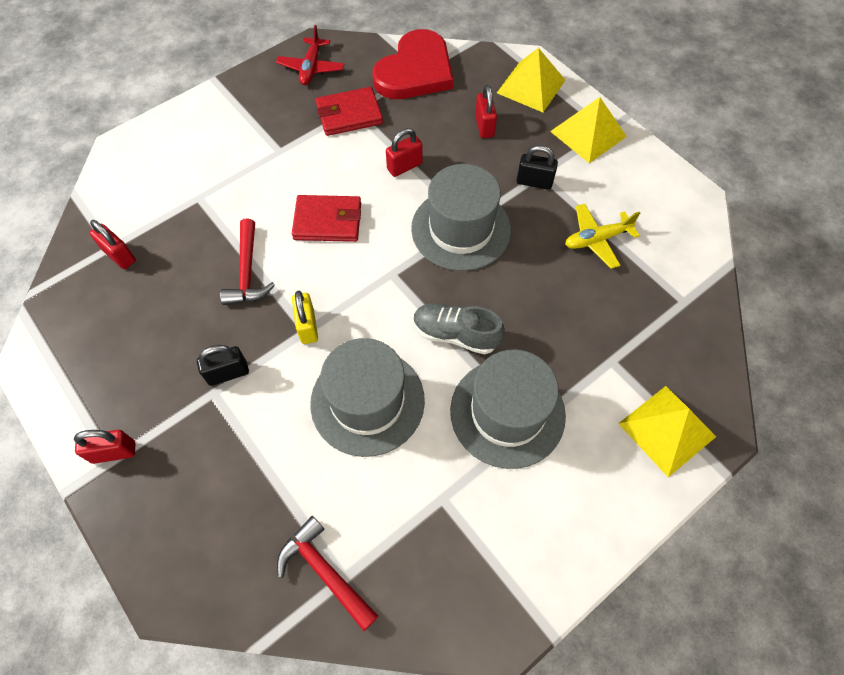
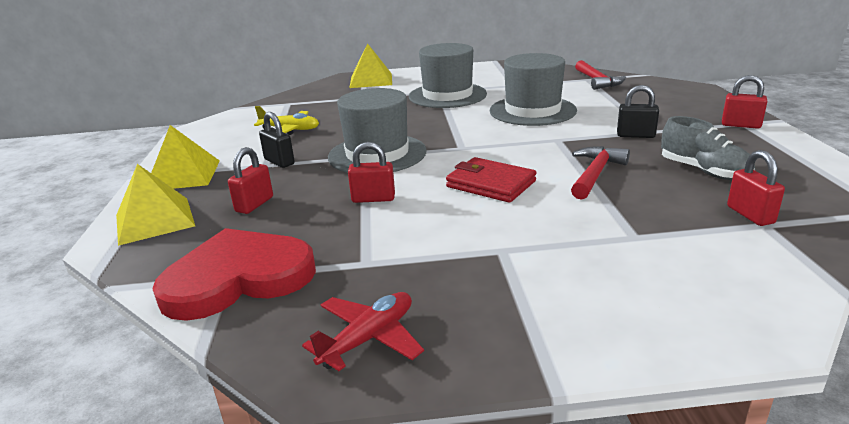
camera: 145 degrees left, 35 degrees down
(307, 326) = (555, 140): yellow padlock -> none
(349, 114) = (379, 258): red wallet -> none
(455, 334) = (445, 119): grey shoe -> grey shoe (703, 171)

